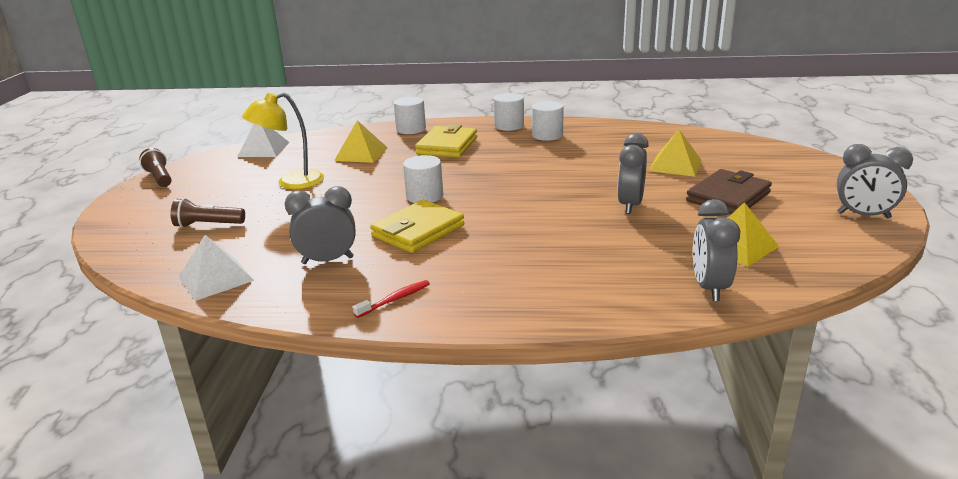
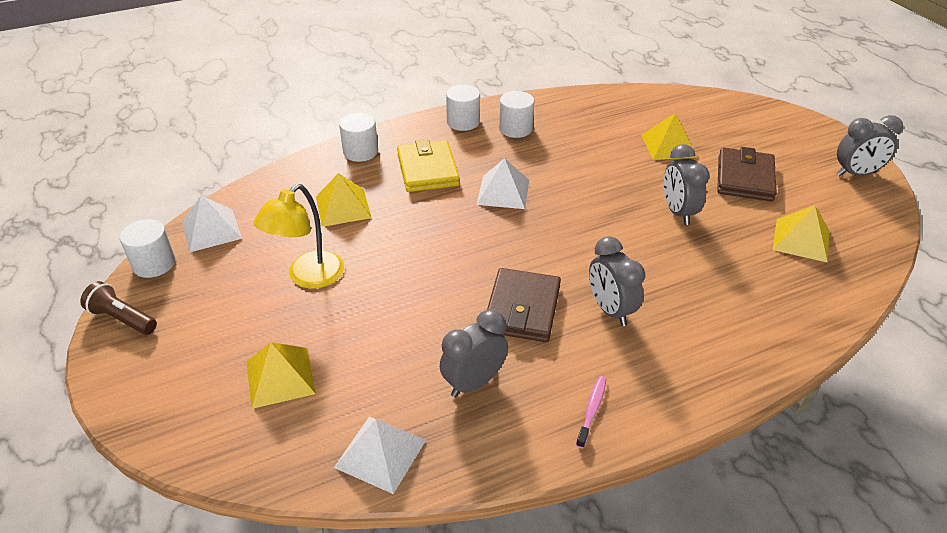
camera: 30 degrees left, 15 degrees up
(208, 225) = (280, 377): brown flashlight -> yellow pyramid
(395, 299) = (592, 410): red toothbrush -> pink toothbrush
(418, 231) = (522, 309): yellow wallet -> brown wallet
(424, 196) = (479, 255): white cylinder -> white cylinder (154, 264)
(490, 167) = (503, 192): none -> white pyramid
(709, 288) = (822, 298): grey clock -> grey clock (610, 310)

